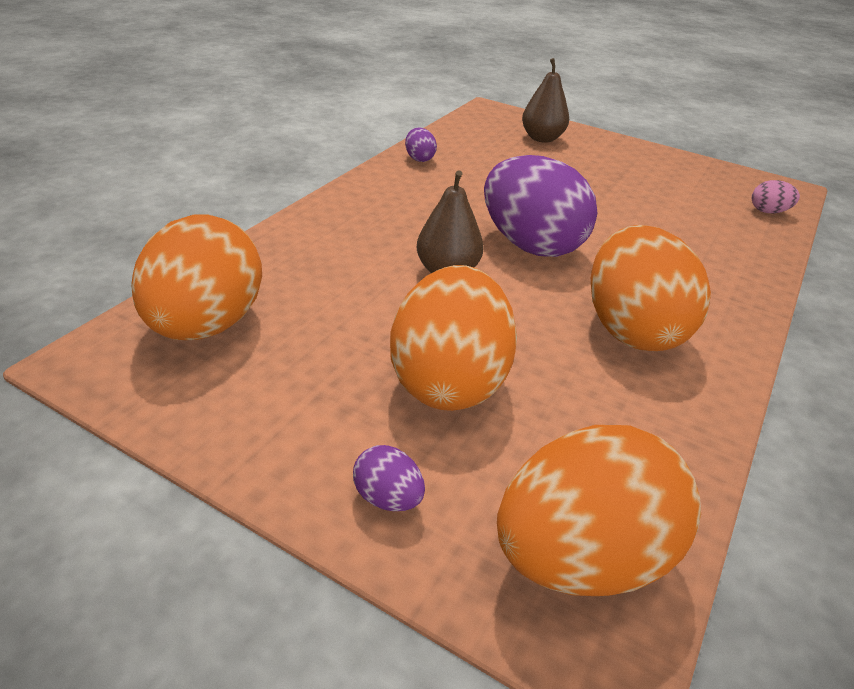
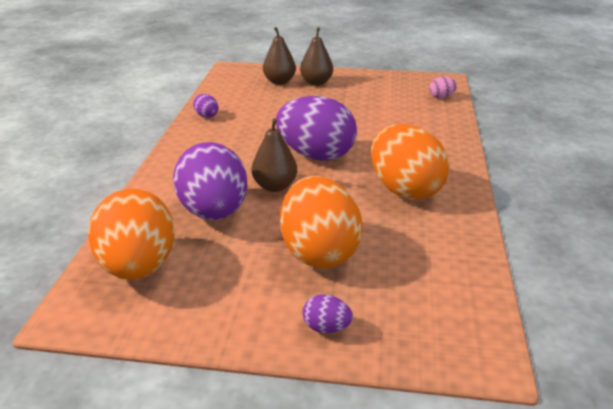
camera: 20 degrees left, 5 degrees down
(346, 283) = (214, 212): none -> purple egg
(580, 557) = (447, 320): orange egg -> none
(591, 150) = (316, 83): none -> brown pear

